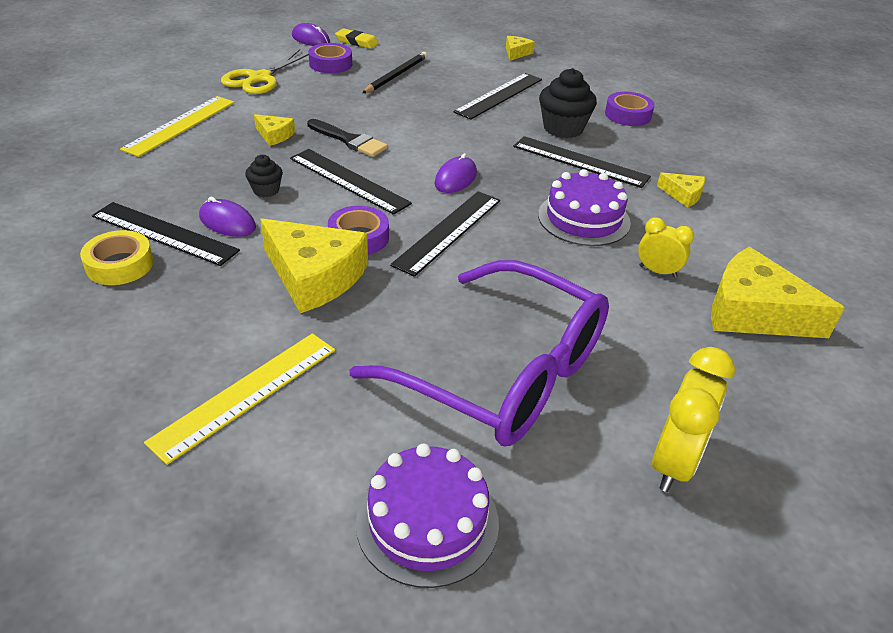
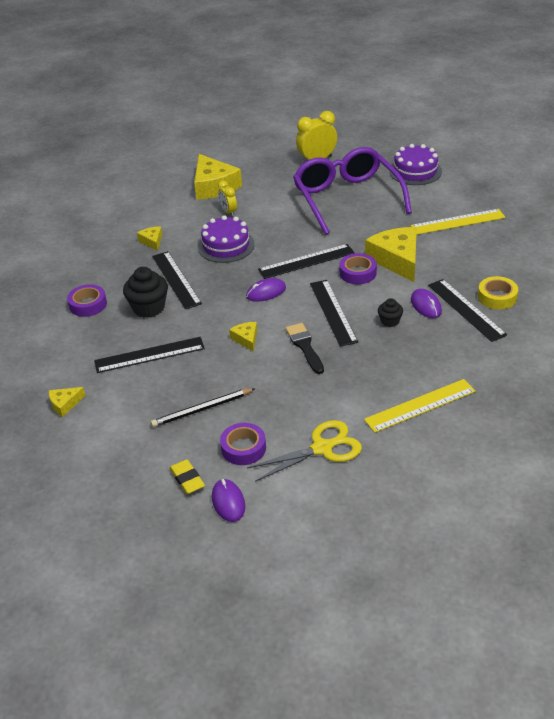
camera: 140 degrees left, 0 degrees up
(274, 135) = (354, 369): yellow cheese -> yellow cheese (246, 339)

